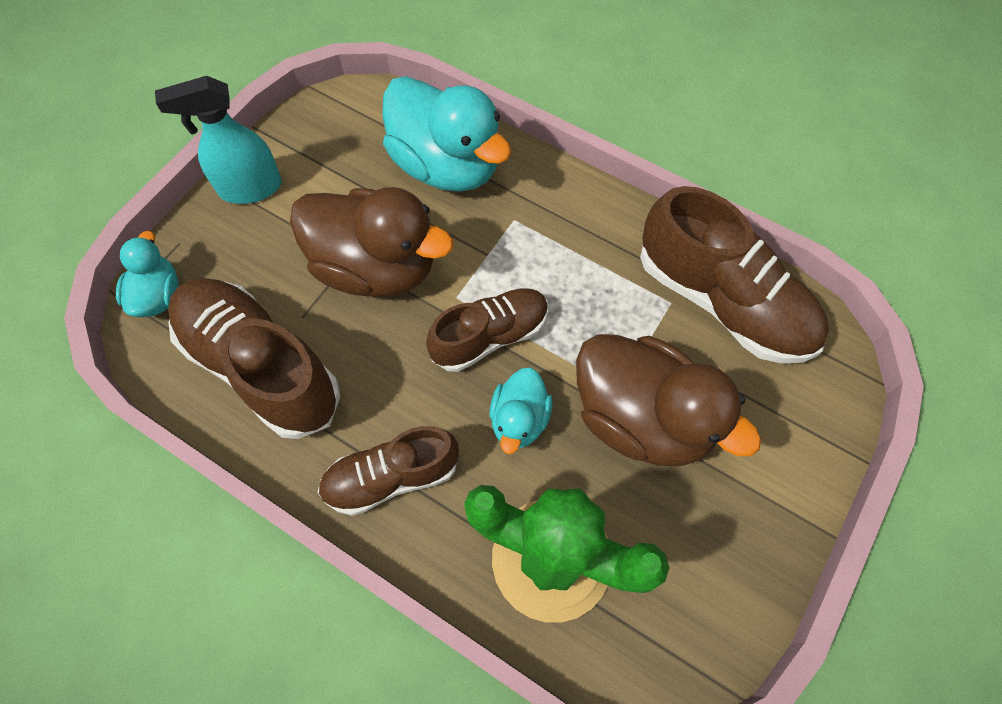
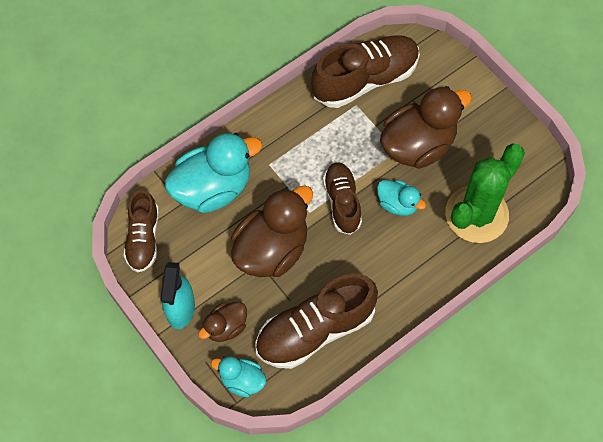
camera: 70 degrees left, 0 degrees up
(236, 249) = (226, 327): none -> brown duck
(391, 477) = (408, 277): brown shoe -> brown shoe (143, 239)

